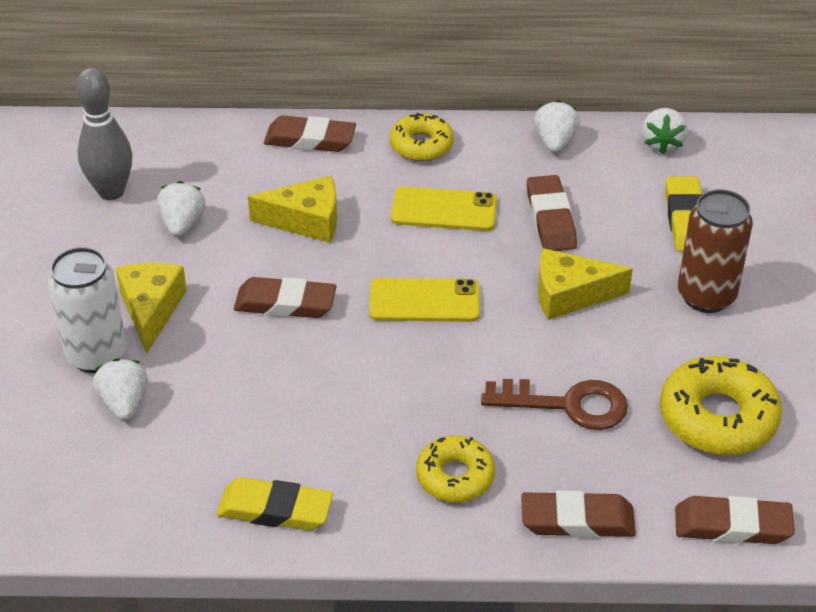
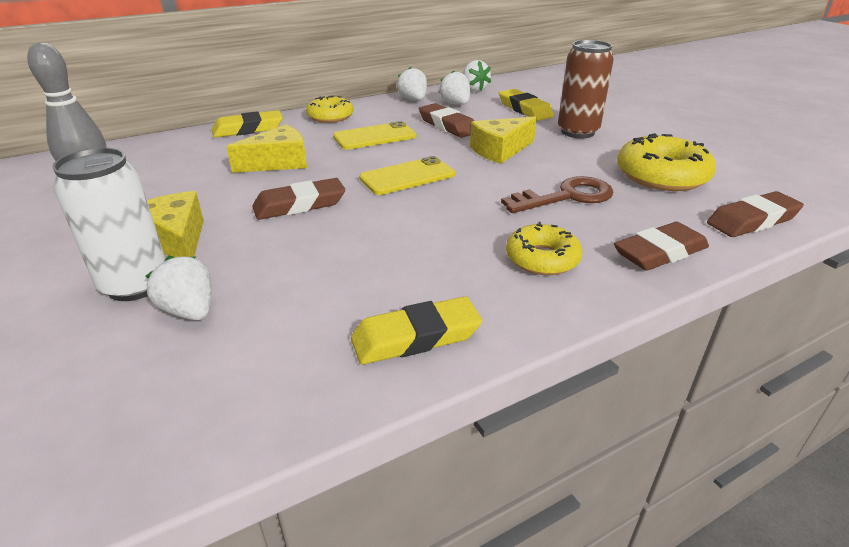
camera: 30 degrees left, 10 degrees down
(182, 224) = (173, 187): white strawberry -> white strawberry (455, 104)
(310, 139) = (248, 129): brown eraser -> yellow eraser

